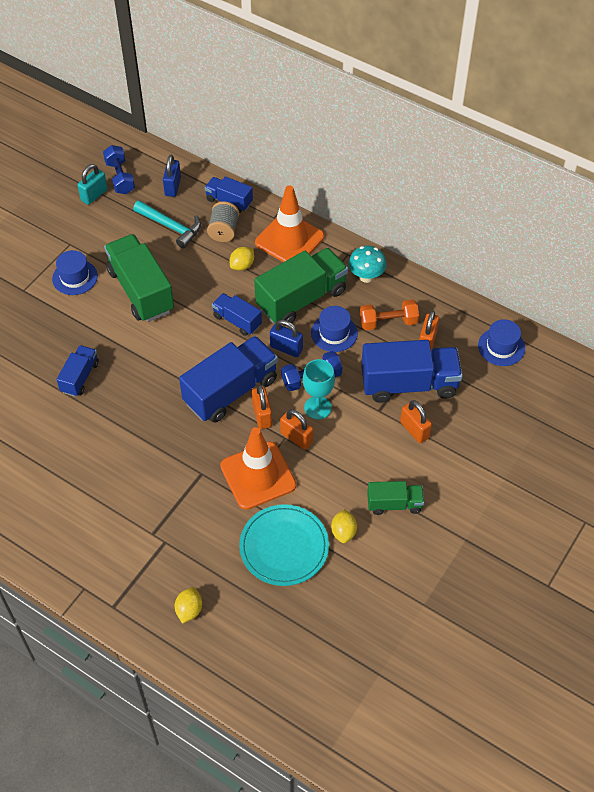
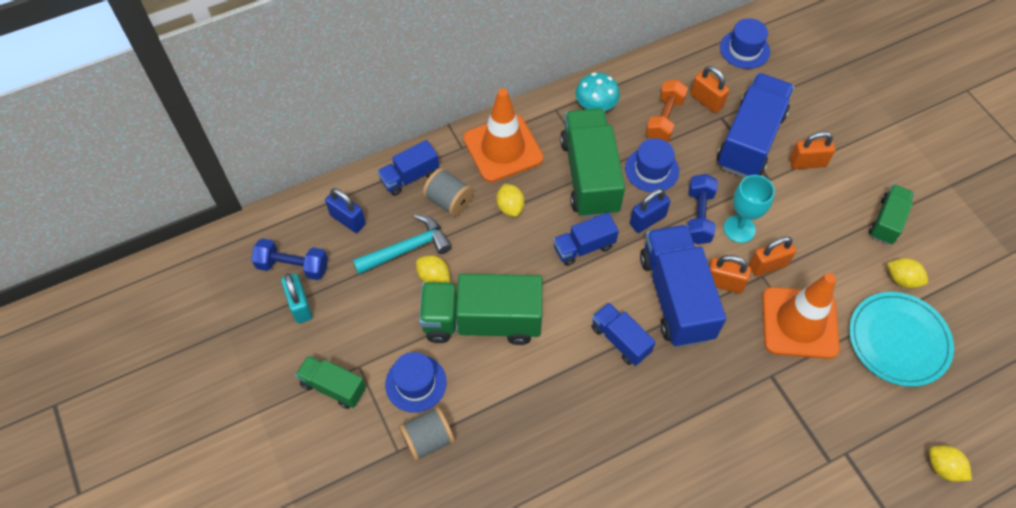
camera: 60 degrees left, 5 degrees up
(39, 301) = (428, 439): none -> grey spool
(48, 238) = (333, 387): none -> green truck
(80, 377) = (572, 443): blue truck -> blue truck (620, 340)
(158, 250) = (433, 277): none -> yellow lemon

